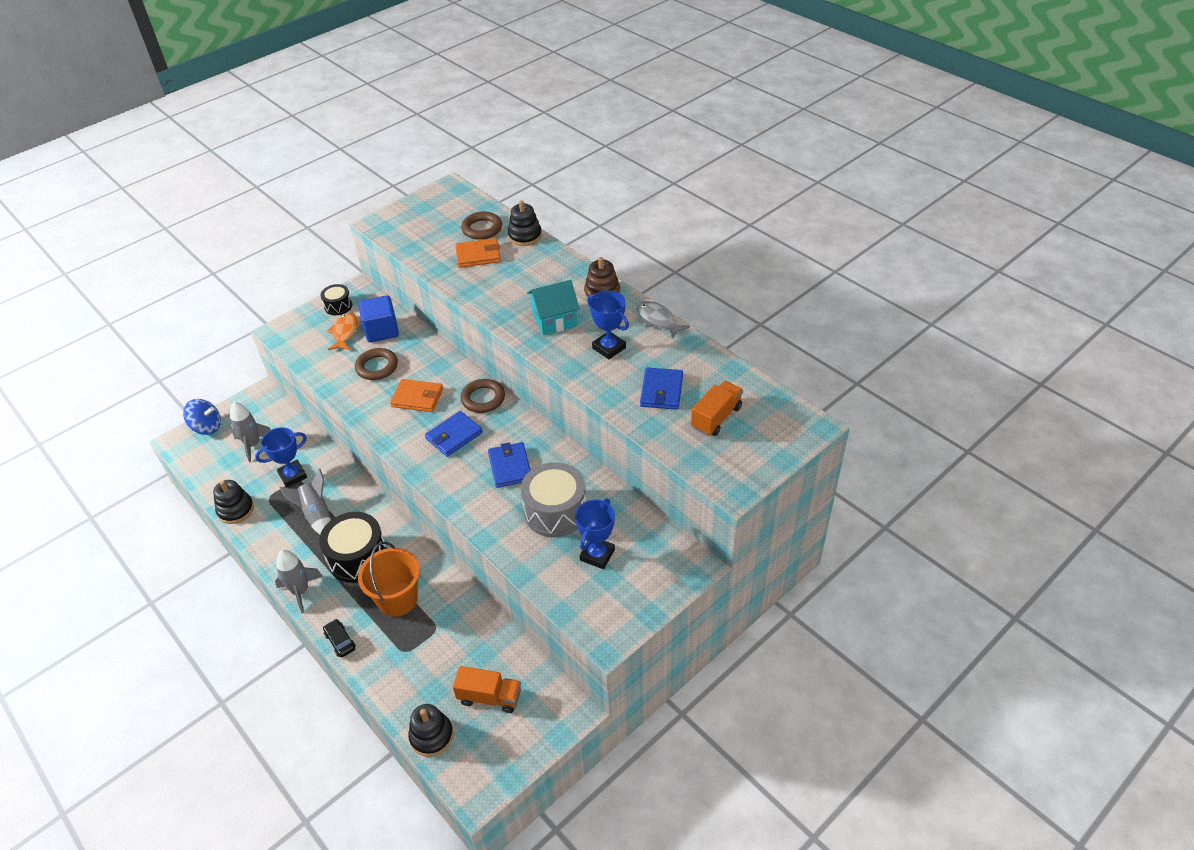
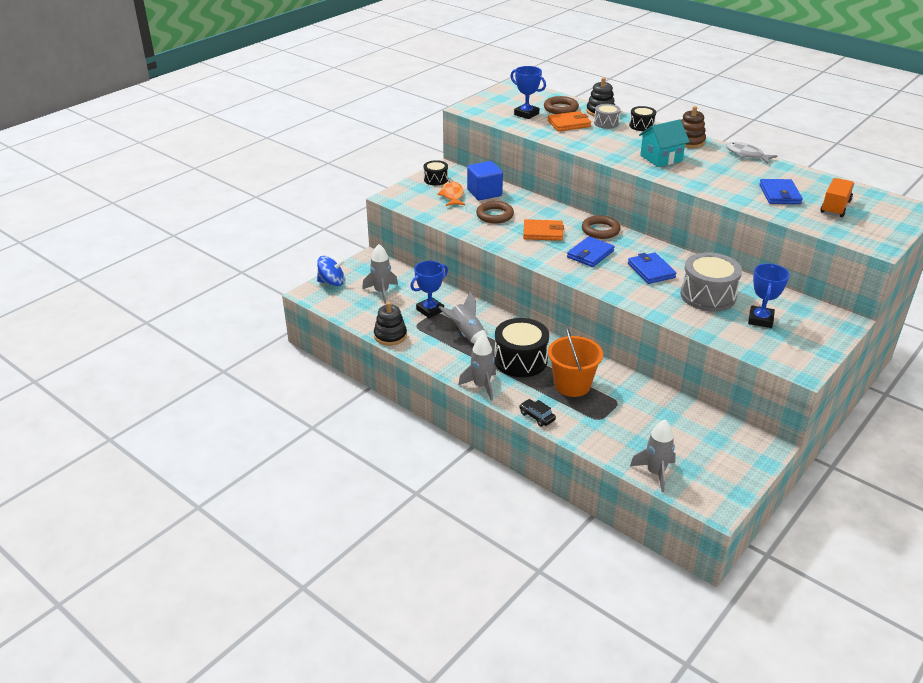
camera: 10 degrees left, 10 degrees down
(431, 736) = (655, 473): black stacking toy -> grey rocket
(489, 697) = (691, 443): orange truck -> none
(521, 256) = (606, 123): none -> grey drum
(560, 263) = (641, 126): none -> black drum
(609, 348) = (718, 172): blue trophy -> blue trophy (526, 114)

